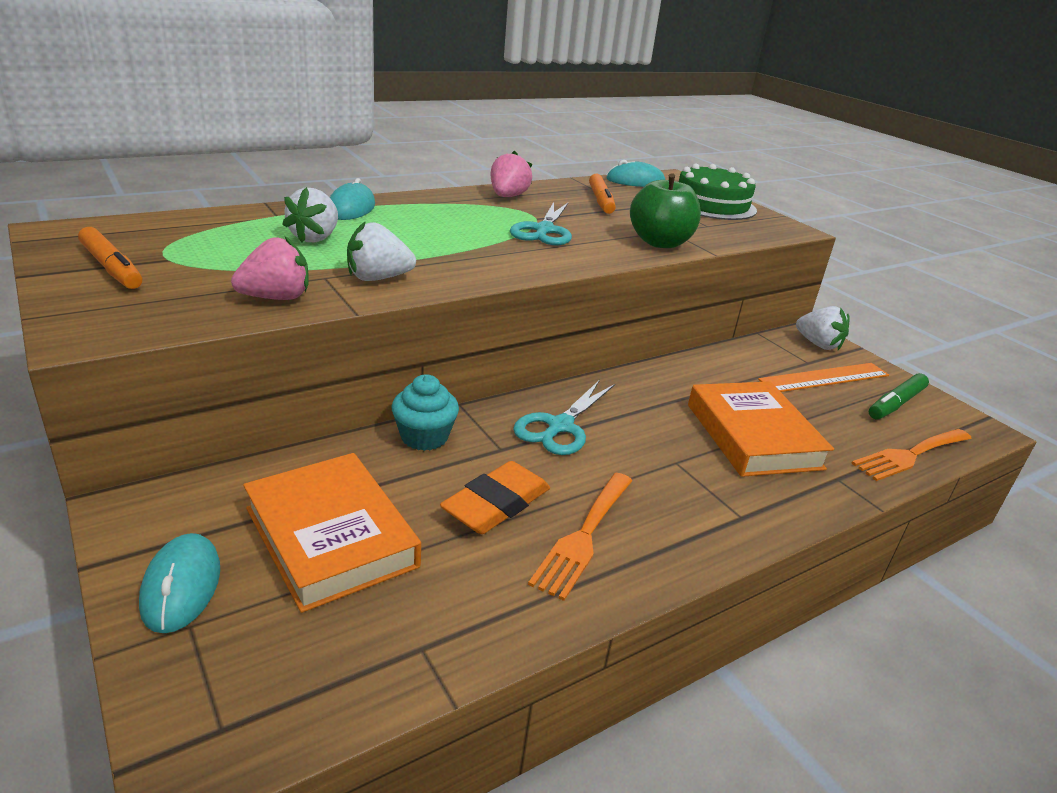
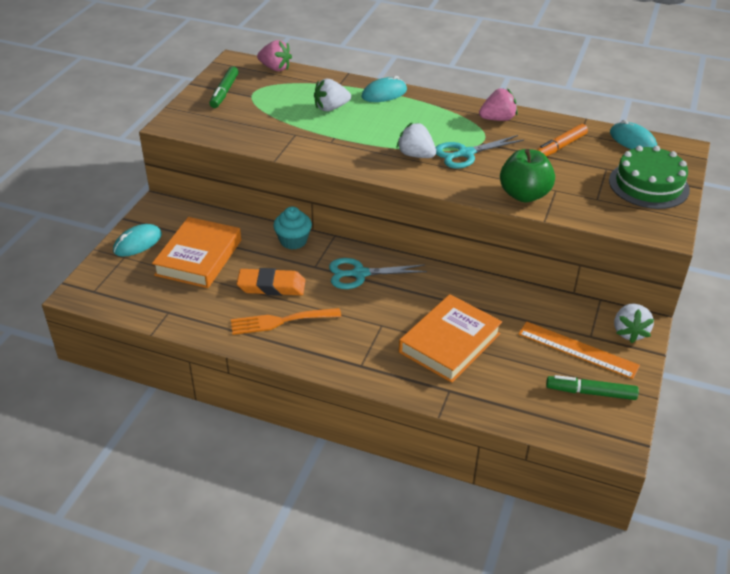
camera: 55 degrees right, 10 degrees up
(111, 268) = (224, 92): orange marker -> green marker
(276, 298) = (257, 137): pink strawberry -> pink strawberry (275, 68)
(378, 278) = (316, 146): white strawberry -> white strawberry (416, 155)
(909, 455) = (522, 414): orange fork -> none

